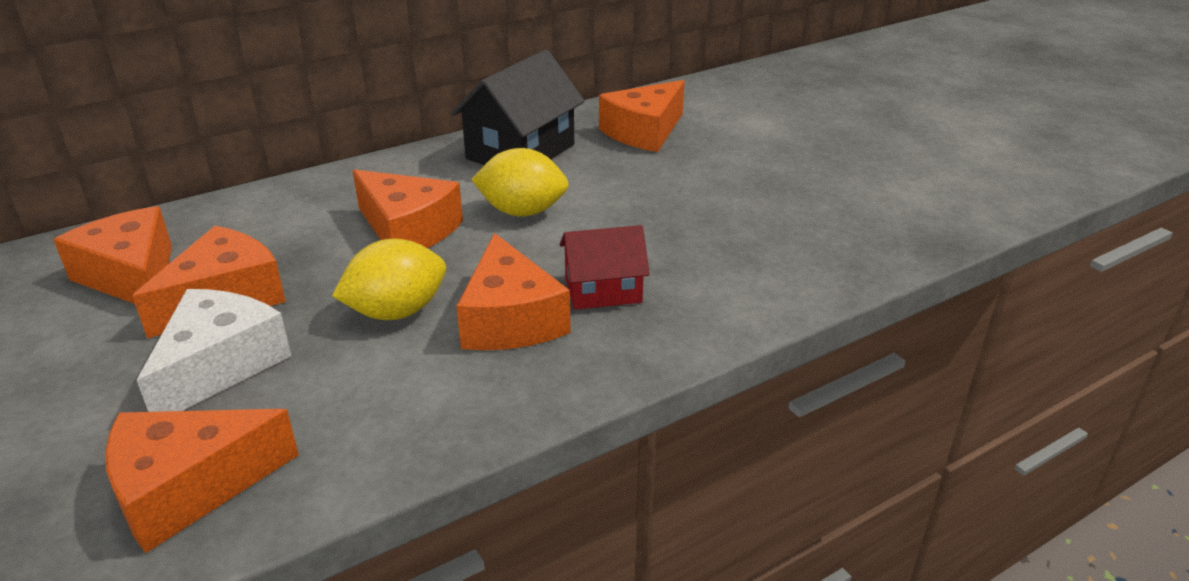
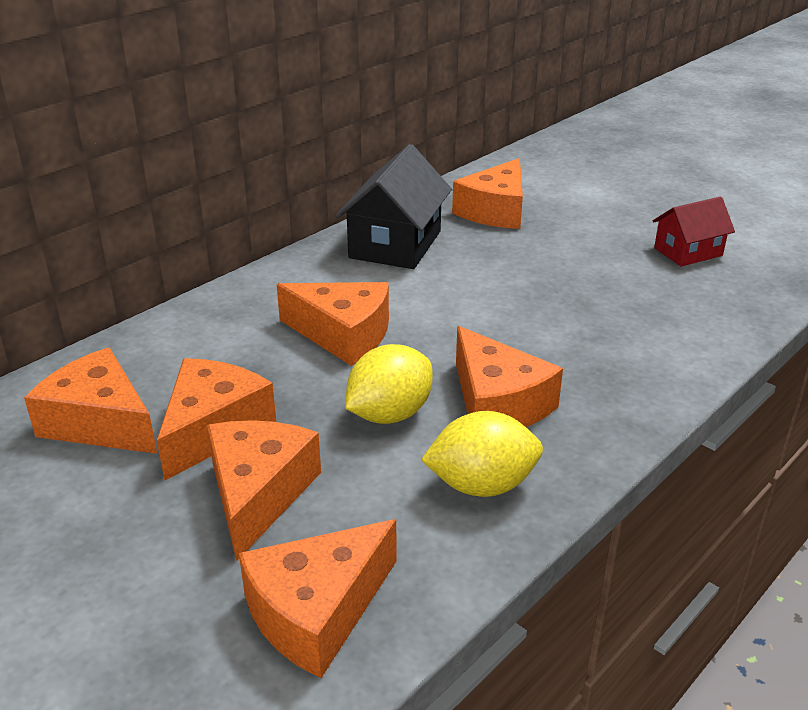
camera: 15 degrees left, 0 degrees up
(219, 366) = (258, 494): white cheese -> orange cheese
(522, 212) = (437, 302): yellow lemon -> yellow lemon (481, 485)
(603, 290) = (560, 364): red house -> red house (688, 252)

